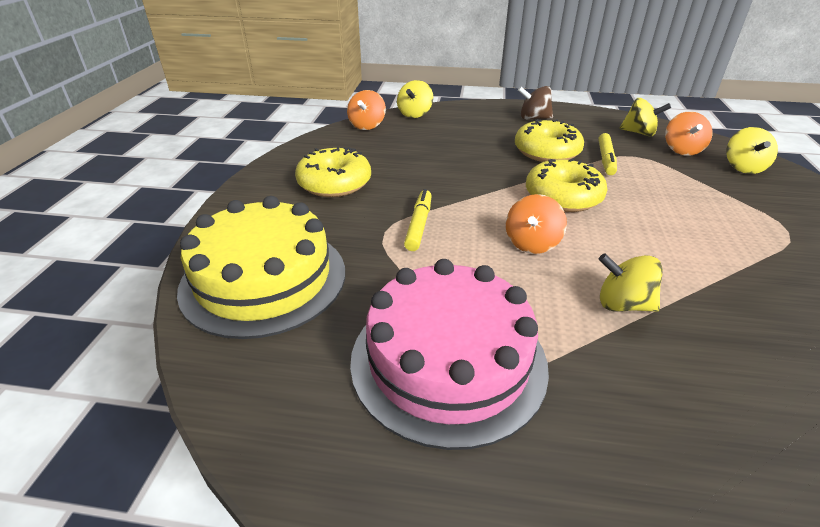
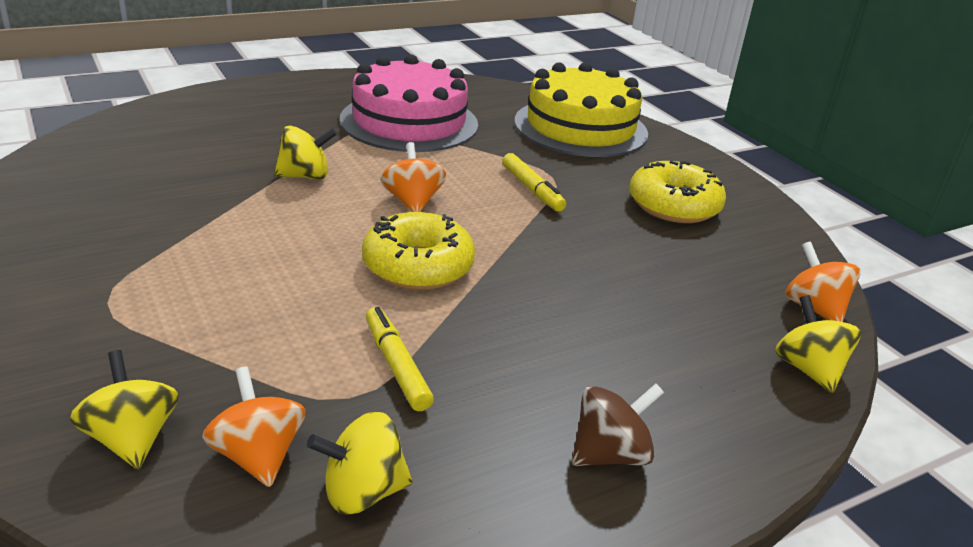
camera: 140 degrees right, 5 degrees down
(546, 152) = (501, 349): yellow donut -> none

